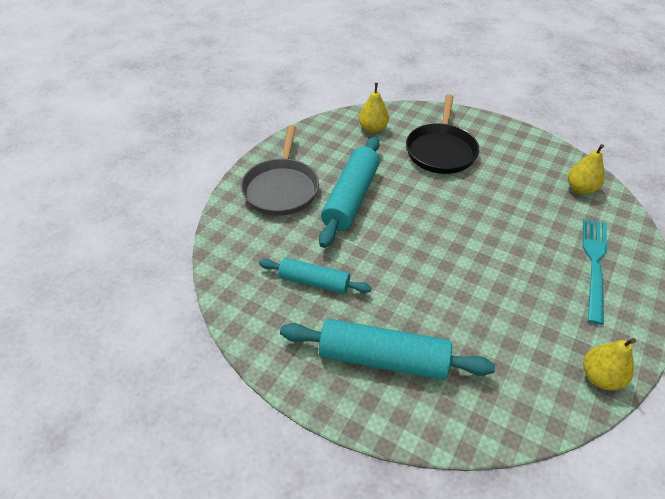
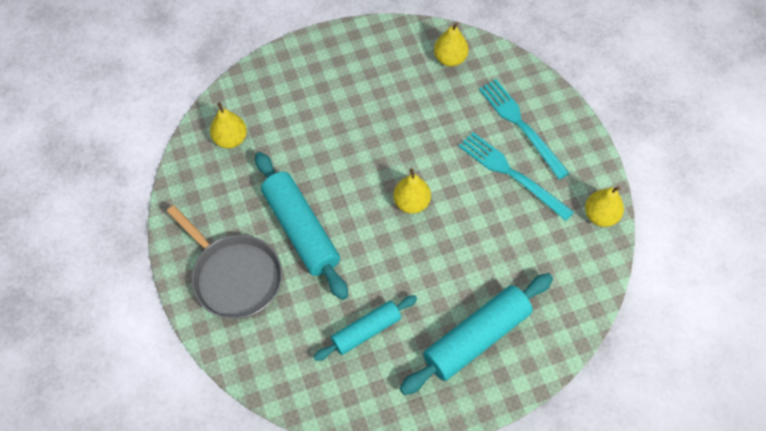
camera: 50 degrees left, 15 degrees up
(441, 150) = (313, 112): black pan -> none
(444, 241) = (411, 202): none -> yellow pear
(547, 286) = (511, 174): none -> turquoise fork

